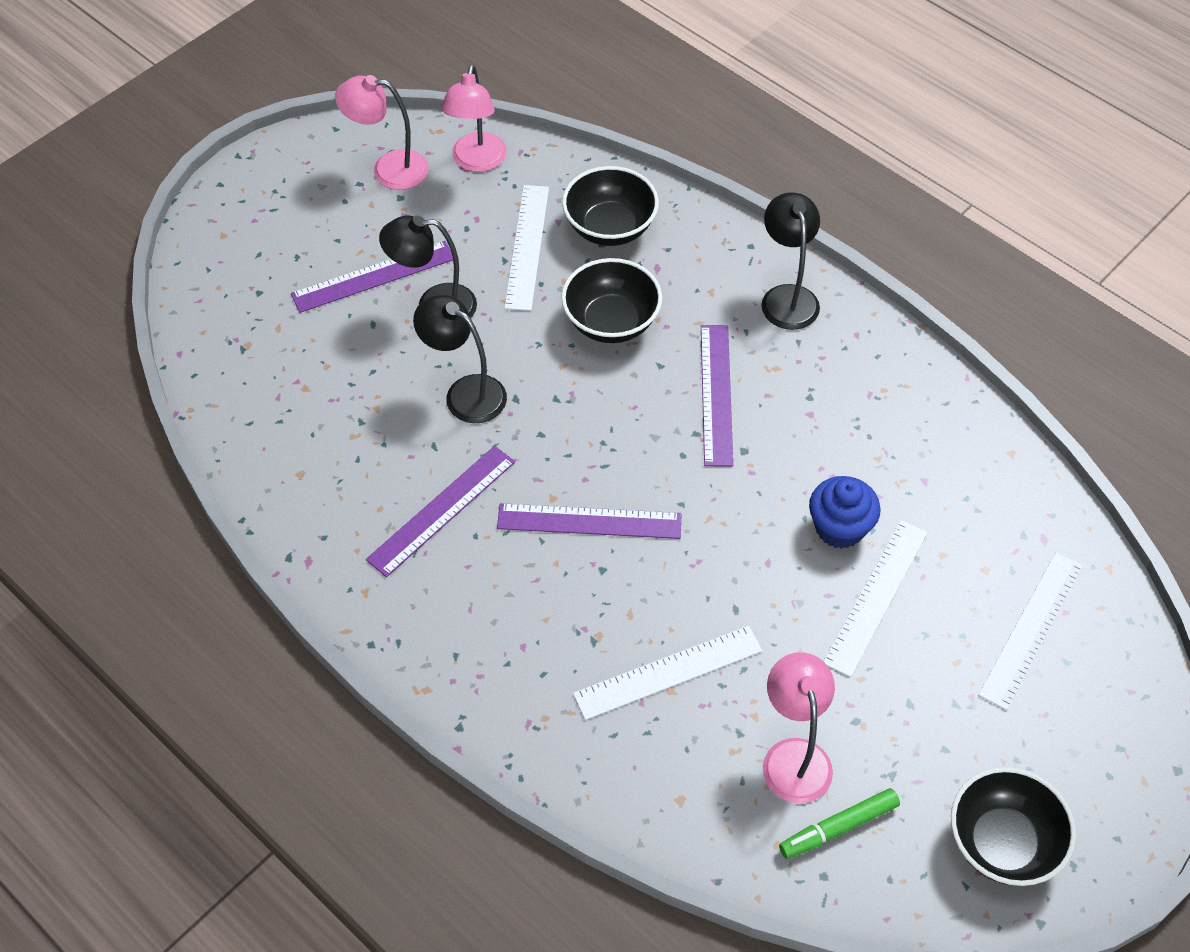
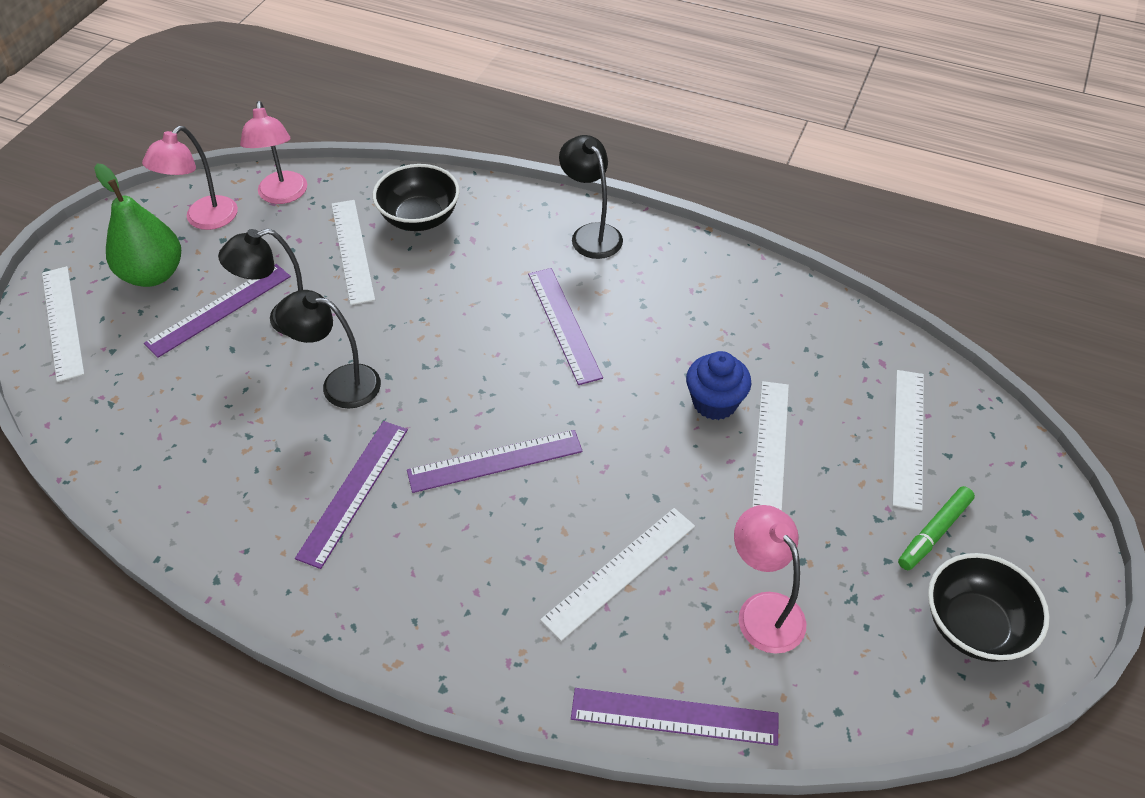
camera: 20 degrees left, 5 degrees down
(221, 248) = (63, 322): none -> white ruler
(321, 219) = (153, 274): none -> green pear
(388, 169) = (204, 220): pink lamp -> pink lamp turned 45 degrees counterclockwise
(611, 322) = (450, 291): black bowl -> none
(664, 825) = (674, 716): none -> purple ruler
(839, 827) = (831, 661): green marker -> green marker (934, 532)

